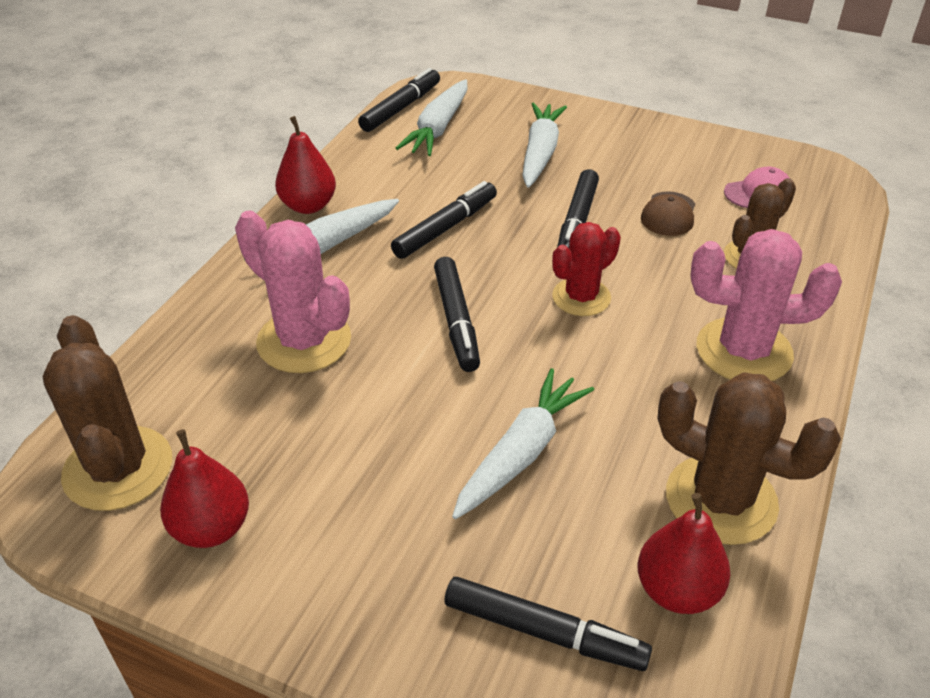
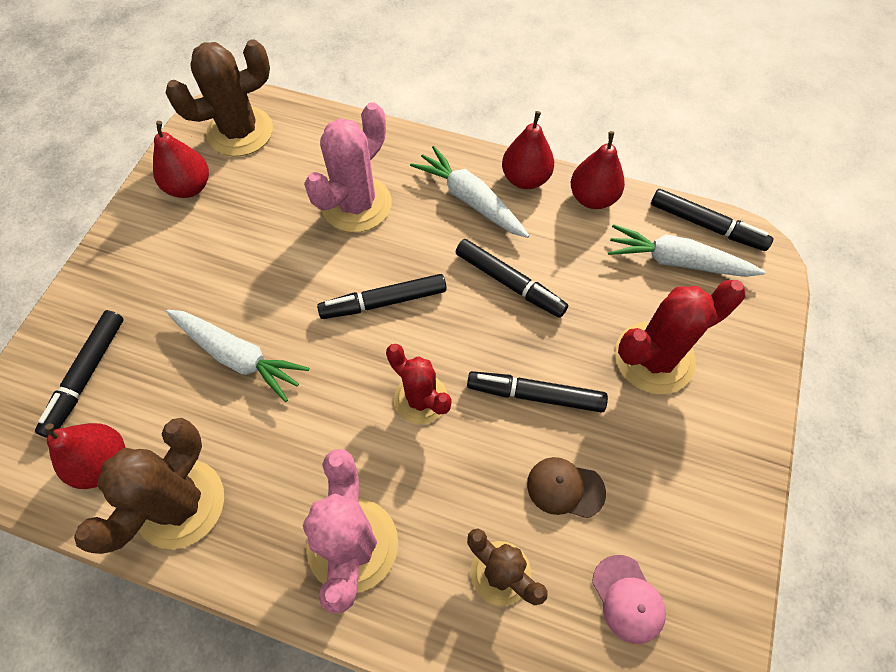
camera: 85 degrees right, 20 degrees up
(349, 166) = (592, 198): none -> red pear
(540, 153) = (654, 358): white carrot -> red cactus

